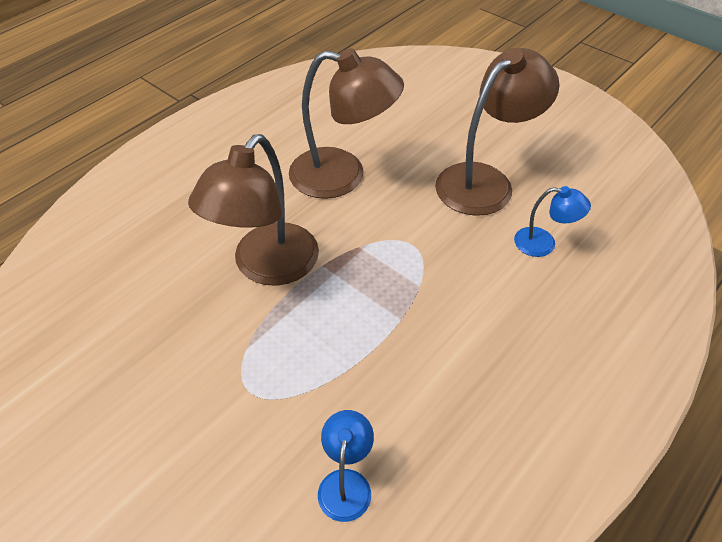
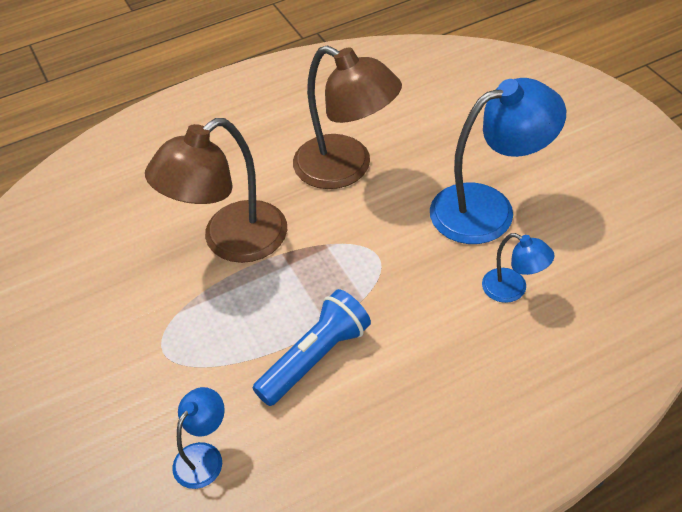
camera: 25 degrees right, 0 degrees up
(405, 353) = (315, 358): none -> blue flashlight
(485, 181) = (488, 208): brown lamp -> blue lamp

